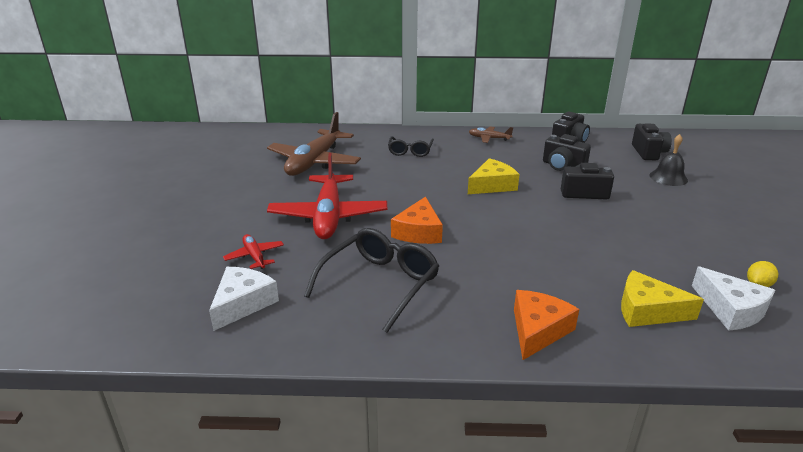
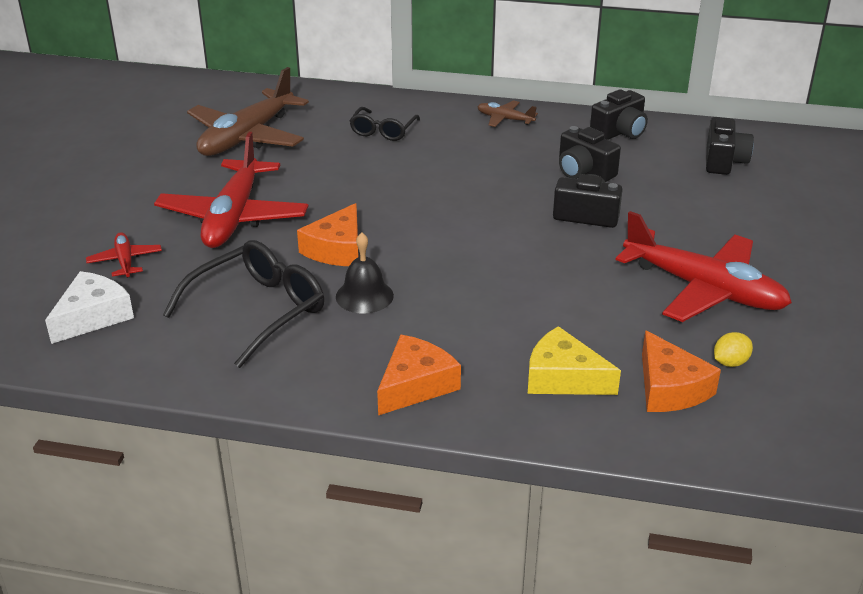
camera: 10 degrees right, 5 degrees up
(492, 185) = (468, 193): yellow cheese -> none
(668, 177) = (724, 203): black bell -> black bell (364, 296)
(699, 234) = (704, 289): none -> red plane
(731, 309) = (669, 388): white cheese -> orange cheese

